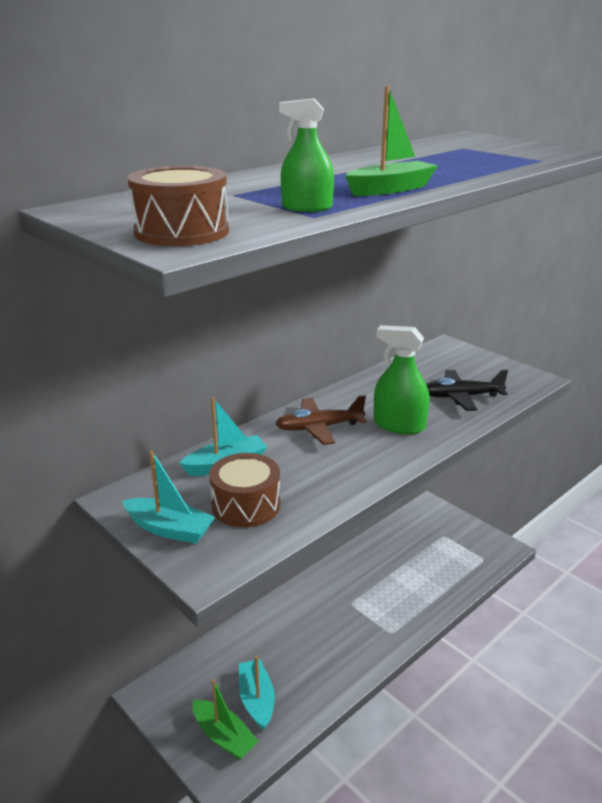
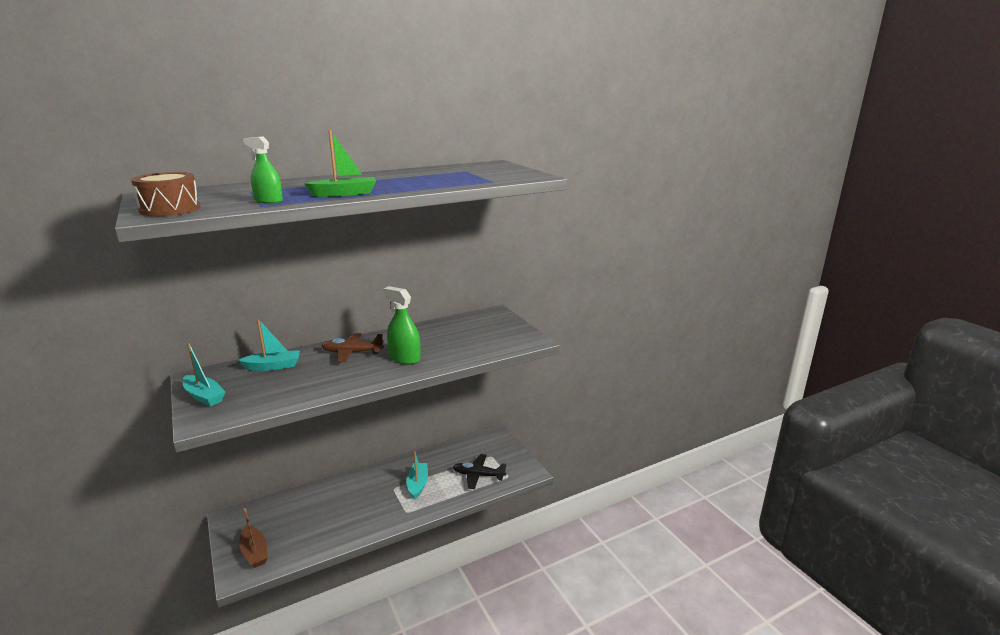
camera: 15 degrees right, 5 degrees down
(224, 736) = (255, 552): green boat -> brown boat
(246, 505) = (260, 390): brown drum -> none
(256, 699) = (290, 535): turquoise boat -> turquoise boat (418, 484)
(461, 397) = (466, 346): black plane -> black plane (478, 475)

